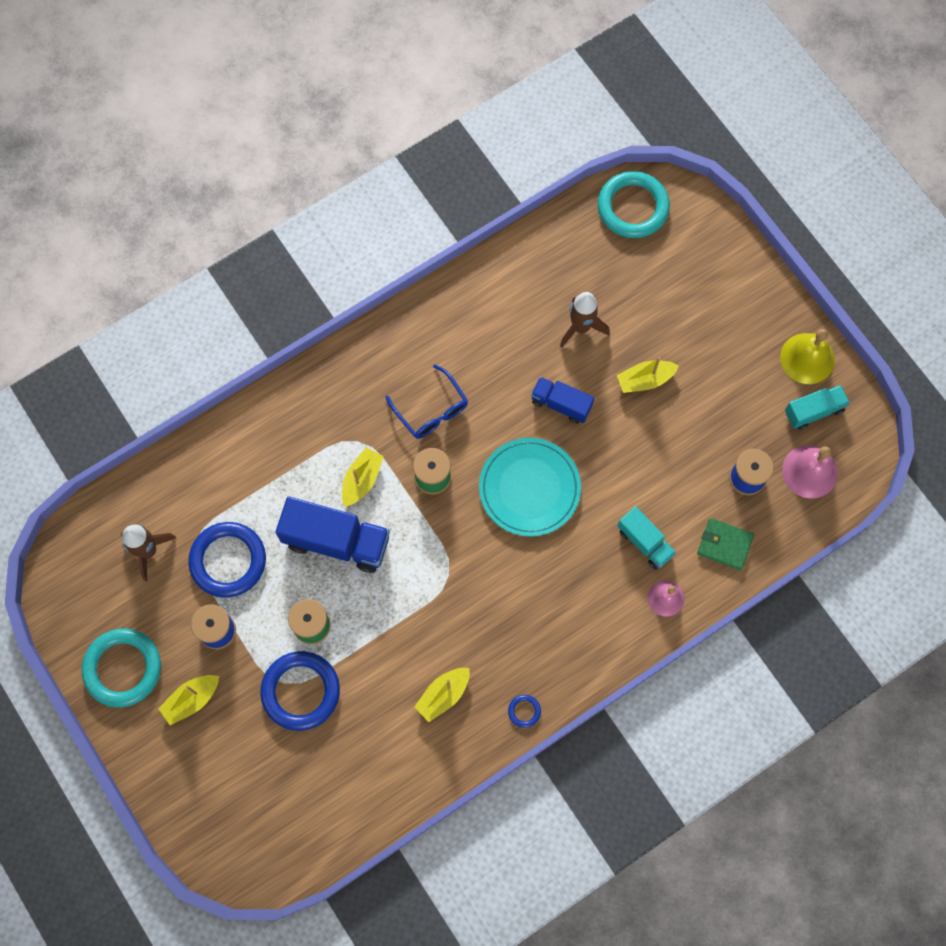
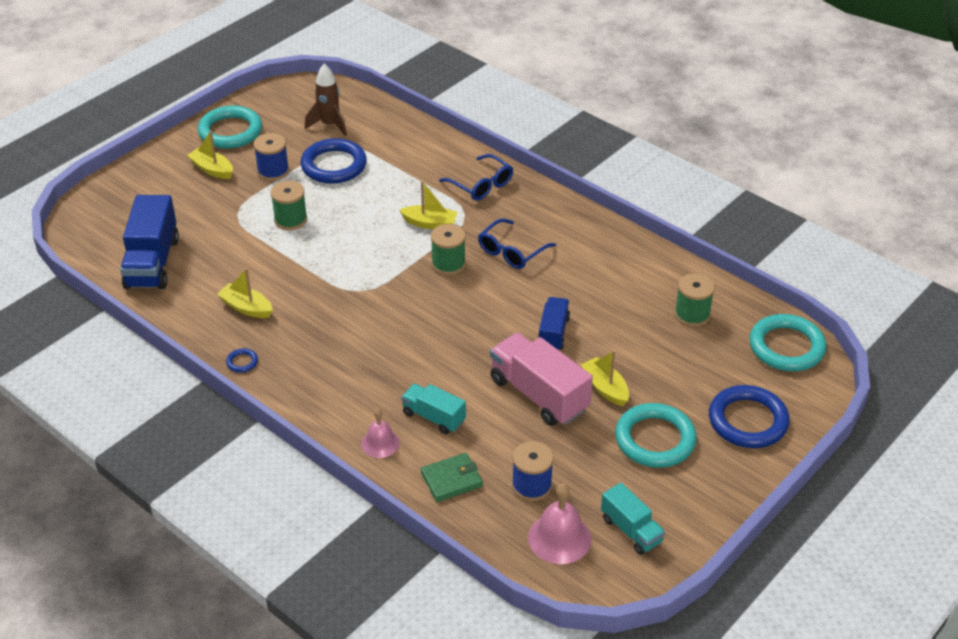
camera: 75 degrees right, 30 degrees down
(300, 691) = (231, 224): blue ring -> blue ring (748, 421)
(313, 411) = (481, 185): none -> blue glasses
(336, 541) = (369, 219): blue truck -> blue truck (152, 263)
(529, 488) = (460, 327): turquoise plate -> none
(569, 272) = (692, 314): none -> green spool
(581, 327) = (638, 333): brown rocket -> none
(639, 440) = (539, 394): none -> pink truck
(645, 542) = (433, 417): turquoise truck -> turquoise truck turned 90 degrees clockwise
(717, 358) = (655, 439): none -> turquoise ring
(724, 544) = (451, 480): green wallet -> green wallet turned 60 degrees clockwise
(807, 358) = (690, 514): yellow bell -> none

